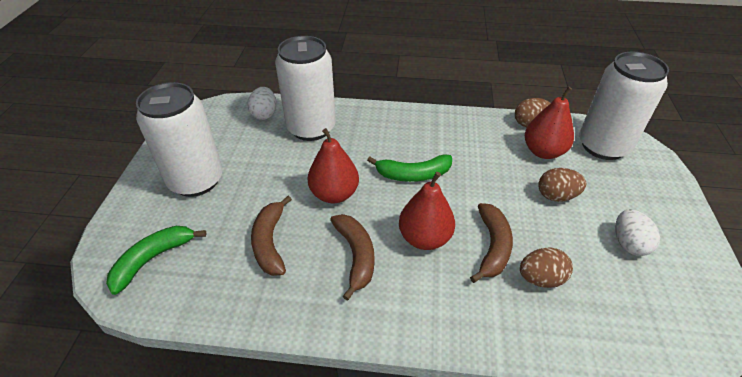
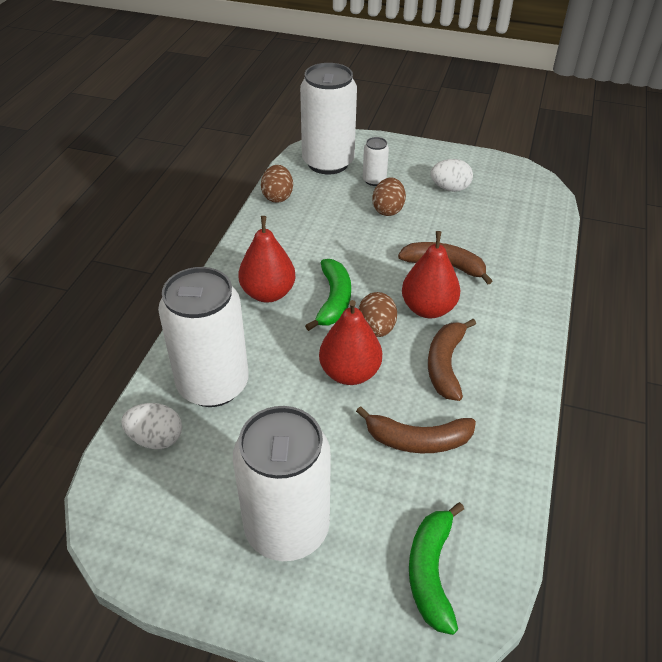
camera: 80 degrees left, 0 degrees up
(153, 259) = (431, 572): green banana -> green banana turned 45 degrees clockwise
(356, 256) = (445, 365): brown banana -> brown banana turned 75 degrees counterclockwise
(540, 278) = (482, 246): brown egg -> brown egg (376, 328)
(543, 152) = (324, 200): red pear -> red pear (268, 293)
(598, 181) = (374, 180): none -> white can

